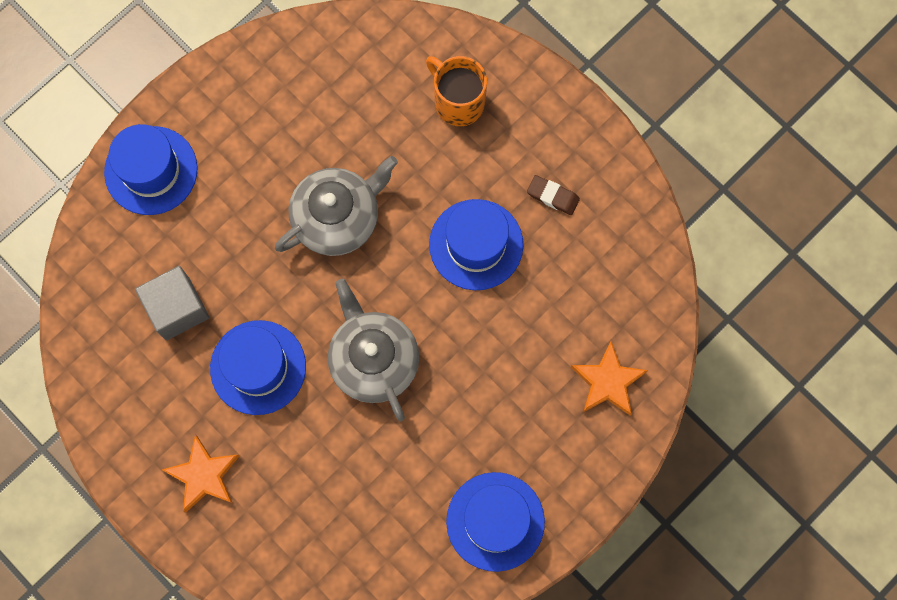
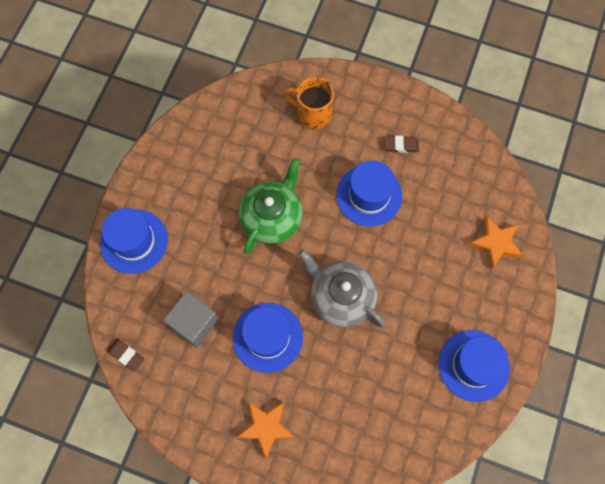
camera: 25 degrees left, 5 degrees down
(78, 310) = (126, 355): none -> brown eraser
(337, 217) = (272, 217): grey teapot -> green teapot

